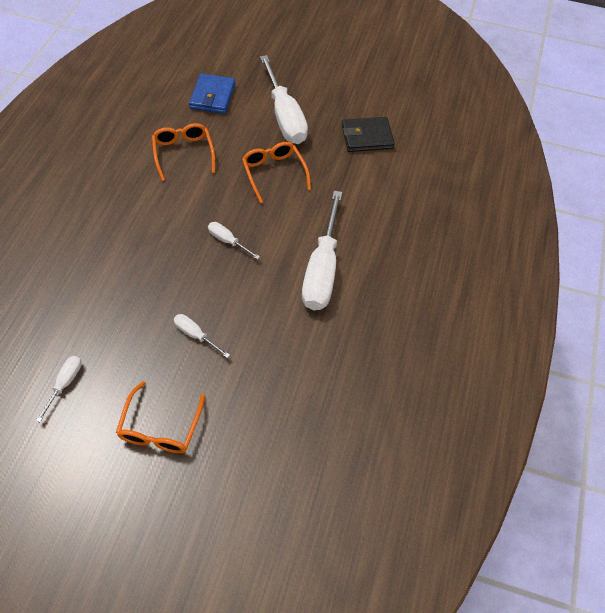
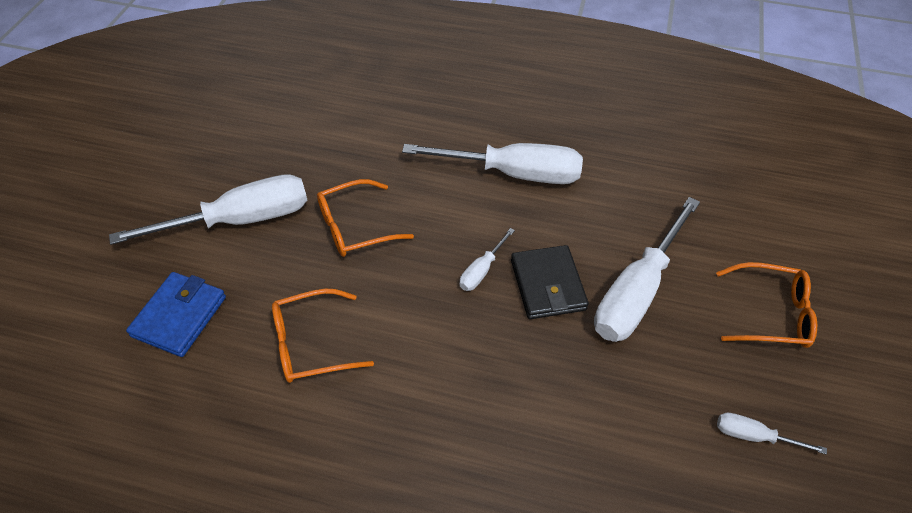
camera: 90 degrees left, 5 degrees down
(195, 335) = (636, 292): white screwdriver -> white screwdriver, size x2.22
(212, 96) = (179, 316): blue wallet -> blue wallet turned 75 degrees counterclockwise
(367, 137) = (290, 133): black wallet -> black wallet (547, 285)

